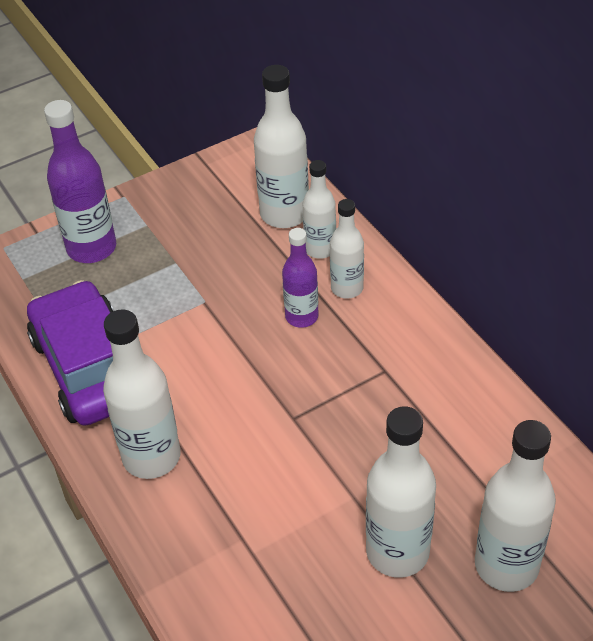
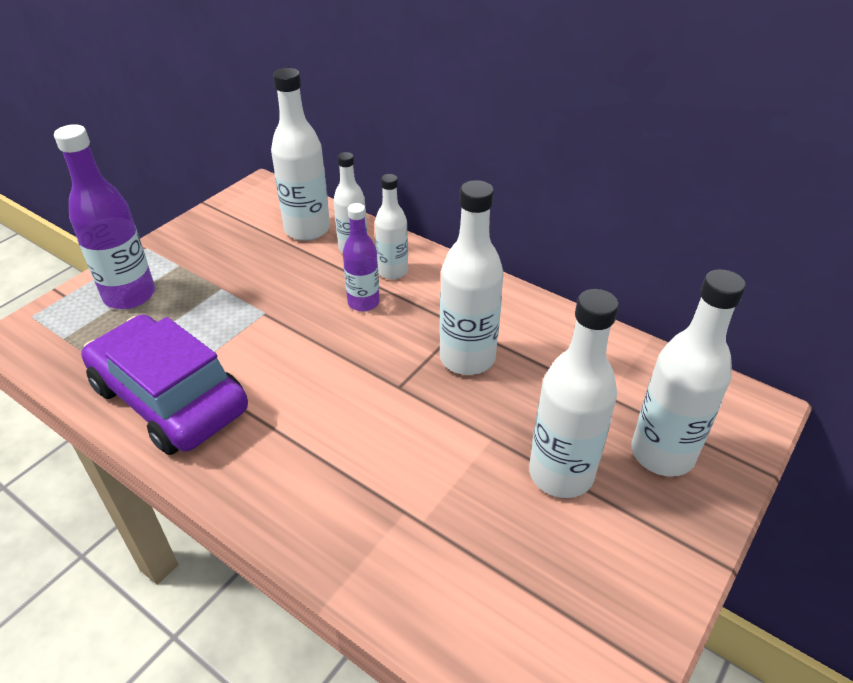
camera: 25 degrees left, 5 degrees down
(151, 457) = (272, 462): white bottle -> white bottle (467, 358)

